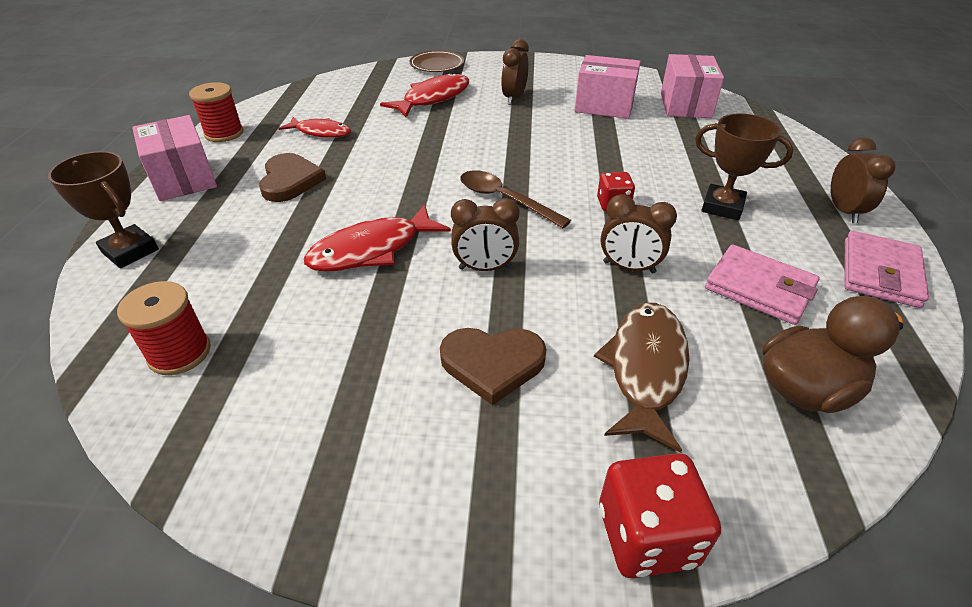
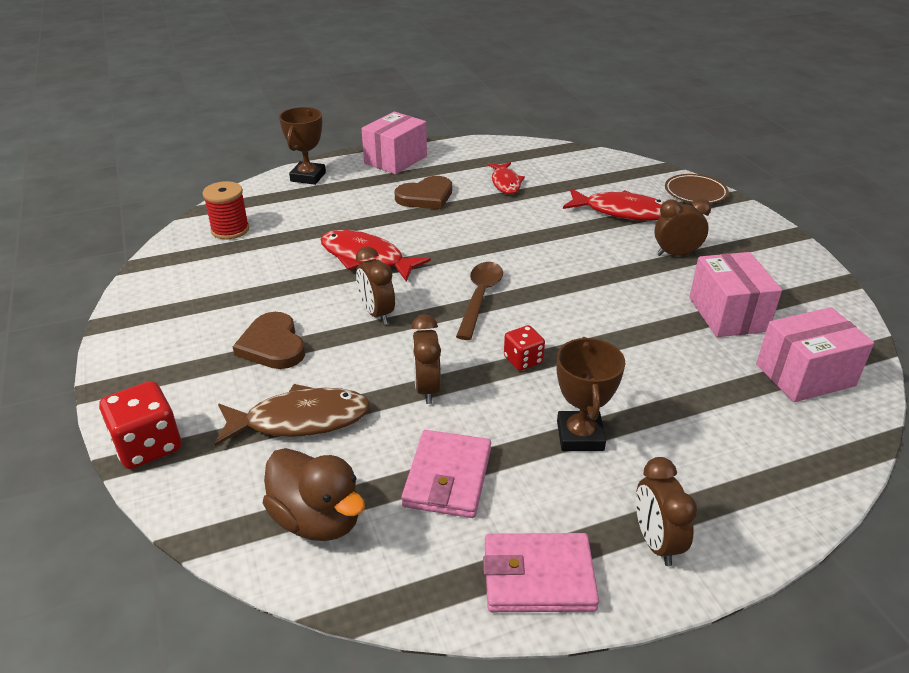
camera: 65 degrees right, 5 degrees down
(224, 133) = (465, 149): red spool -> none
(844, 211) = (656, 542): brown clock -> brown clock turned 105 degrees clockwise

